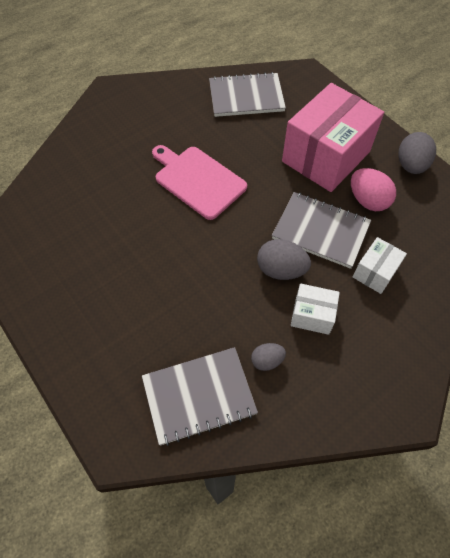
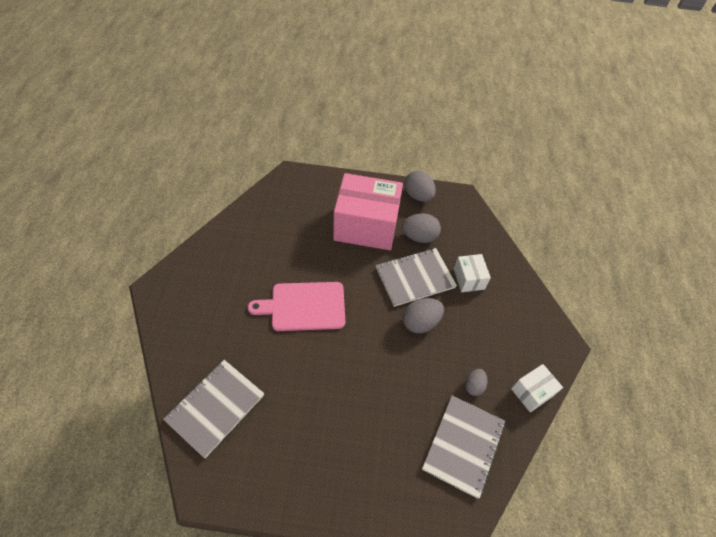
camera: 50 degrees left, 5 degrees down
(246, 97) = (269, 220): grey notebook -> grey notebook (215, 408)
(312, 315) = (466, 335): white box -> white box (532, 392)
(326, 156) = (366, 226): pink box -> pink box turned 75 degrees counterclockwise
(368, 201) = (419, 237): pink egg -> grey egg

